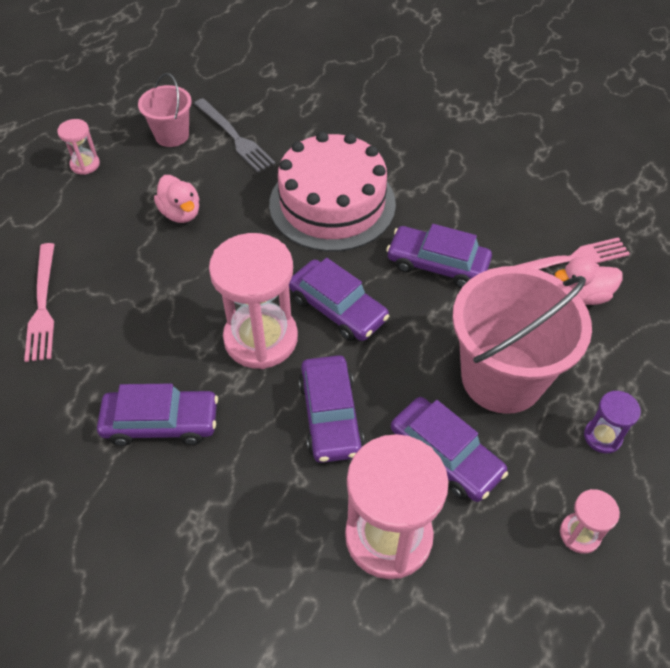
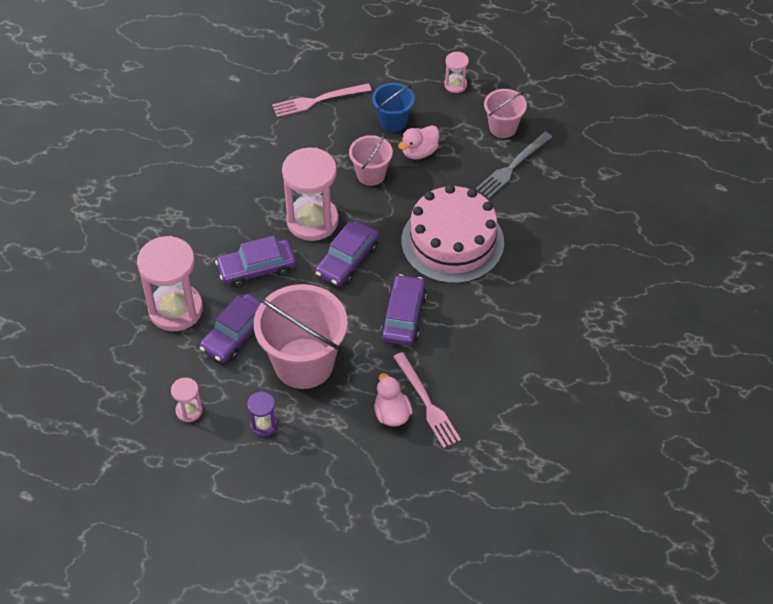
camera: 80 degrees right, 0 degrees up
(118, 231) = (393, 121): none -> blue bucket
(161, 423) = (238, 183): purple car -> none
(200, 265) = (371, 174): none -> pink bucket

